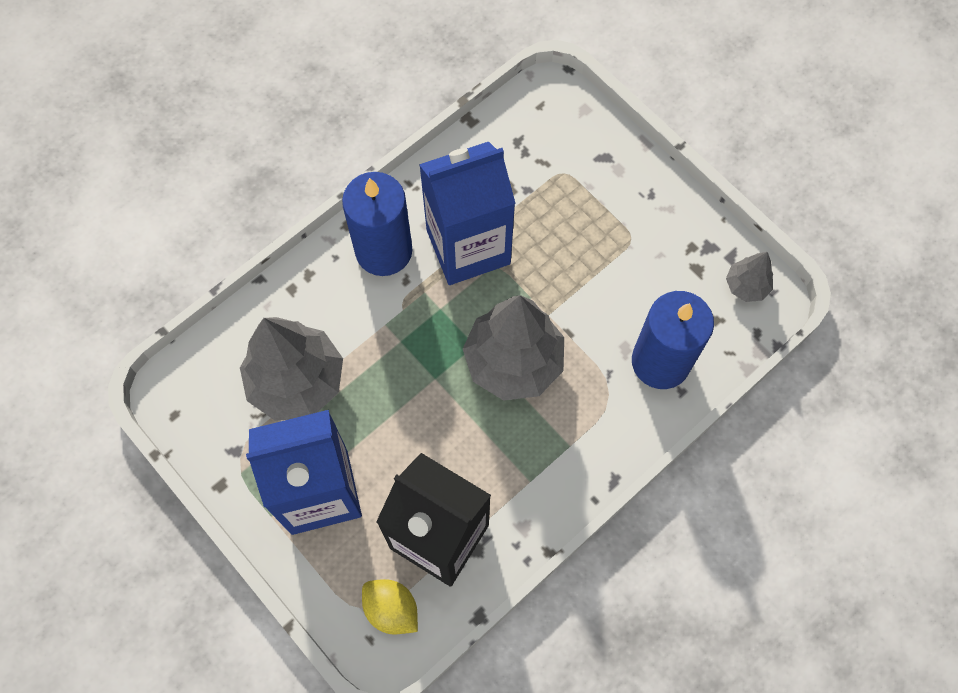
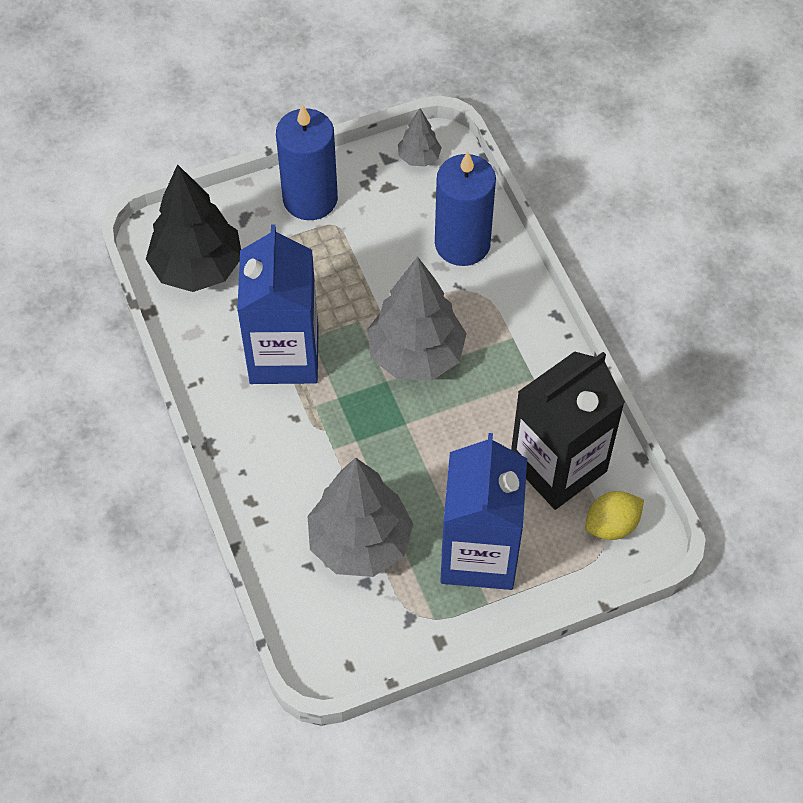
camera: 70 degrees left, 10 degrees down
(383, 250) = (255, 427): blue candle -> blue candle (310, 199)
(531, 140) = (198, 268): none -> black tree

